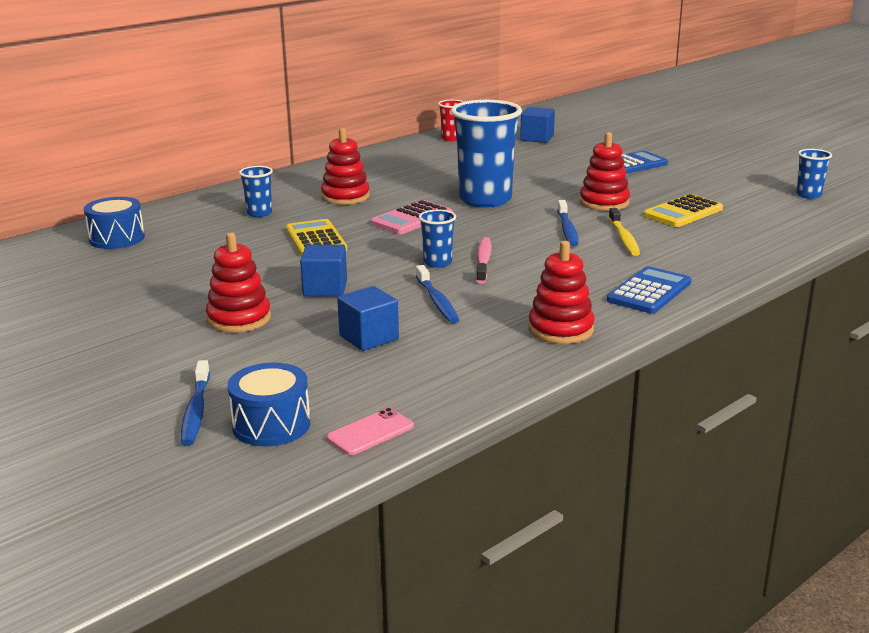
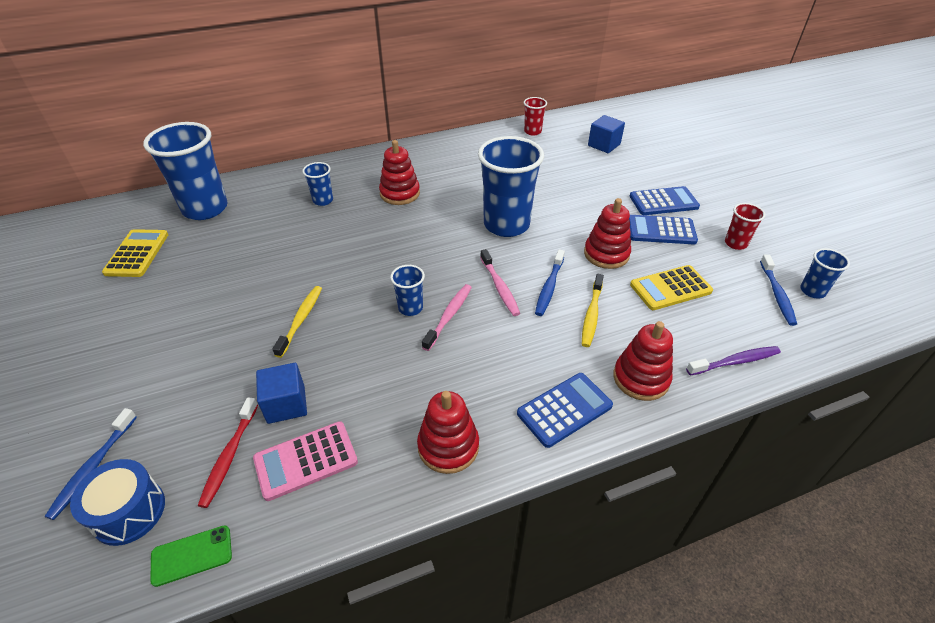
camera: 20 degrees right, 20 degrees up
(117, 238) = (205, 208): blue drum -> blue cup
(239, 319) = (211, 344): red stacking toy -> red stacking toy (641, 378)
(316, 239) = (339, 247): yellow calculator -> yellow calculator (137, 253)
(325, 288) = (301, 320): blue cube -> yellow toothbrush
(343, 376) = (229, 456): none -> red toothbrush
(370, 432) = (192, 555): pink phone -> green phone
(412, 219) = (430, 237): pink calculator -> pink calculator (306, 460)
(437, 301) = (374, 366): blue toothbrush -> blue toothbrush (777, 294)
(517, 237) = (499, 287): none -> pink toothbrush
(643, 181) = (661, 230): none -> blue calculator
(719, 179) = (735, 243): none -> red cup
(775, 242) = (735, 362): none -> purple toothbrush

